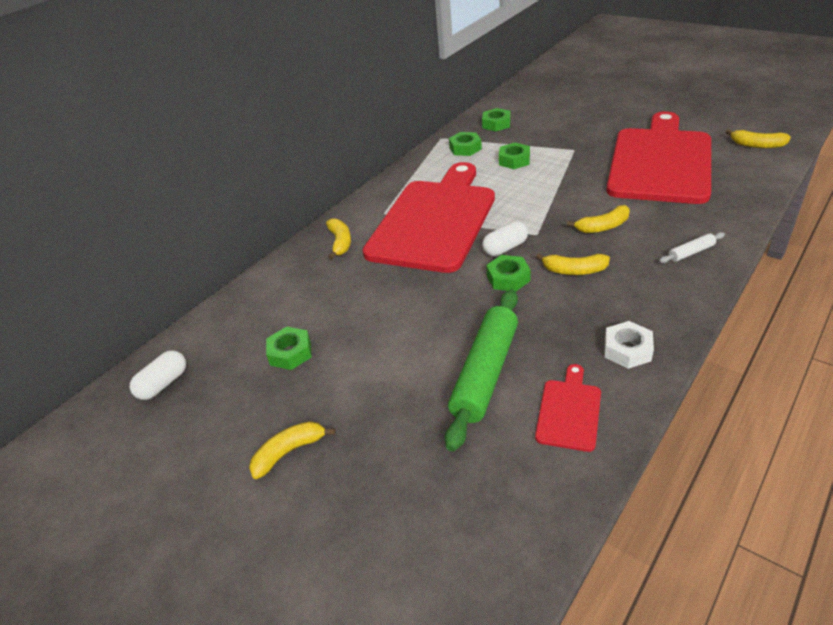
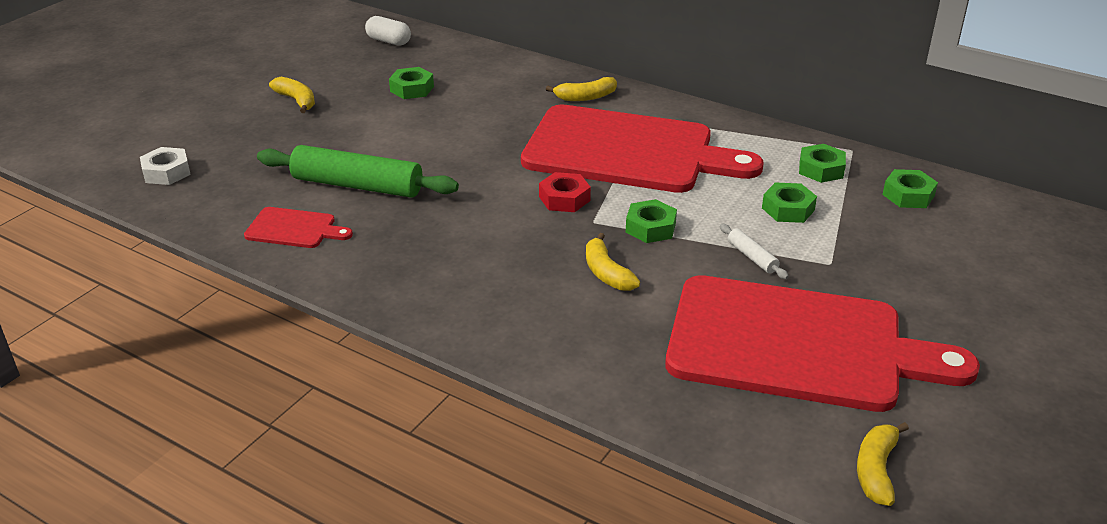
camera: 80 degrees right, 5 degrees down
(505, 248) = (564, 199): white capsule -> red nut
(508, 278) = (504, 200): green nut -> green nut (650, 228)
(574, 270) = (512, 244): yellow banana -> none
(627, 350) = (367, 269): white nut -> white nut (166, 172)
(691, 252) = (539, 339): white rolling pin -> white rolling pin (752, 257)

